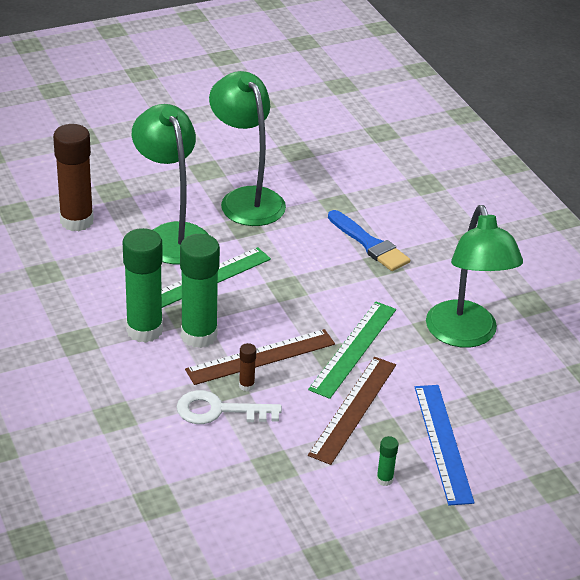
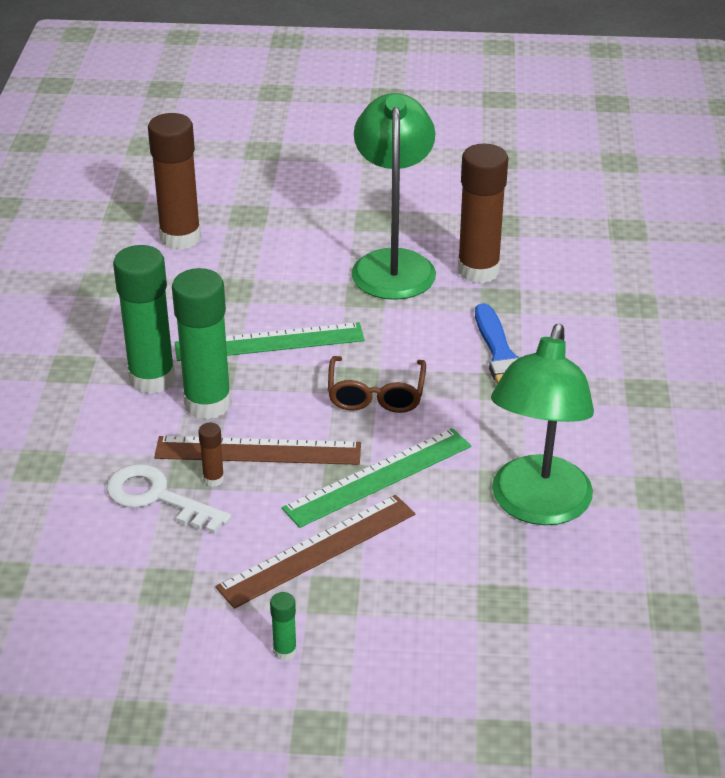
camera: 30 degrees right, 0 degrees up
(172, 235) = (273, 281): green lamp -> none
(308, 188) = (478, 271): none -> brown glue stick
(308, 294) = (376, 394): none -> brown glasses
(443, 443) = (397, 632): blue ruler -> none

